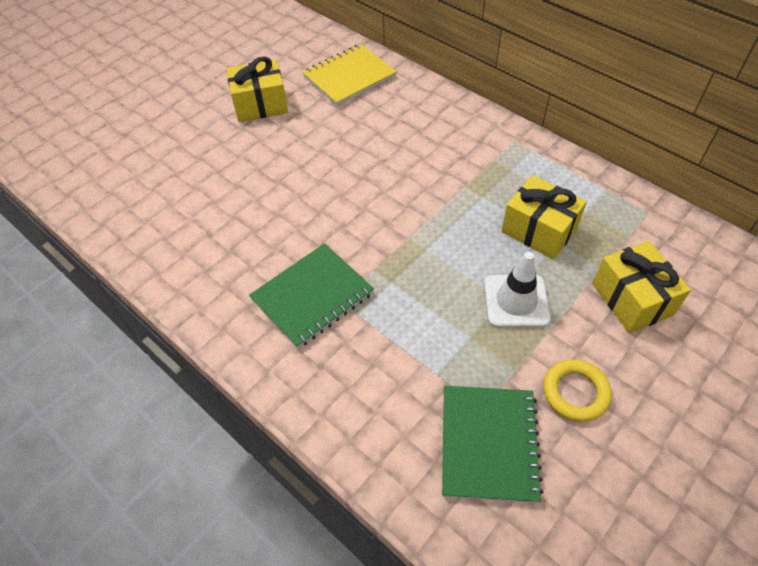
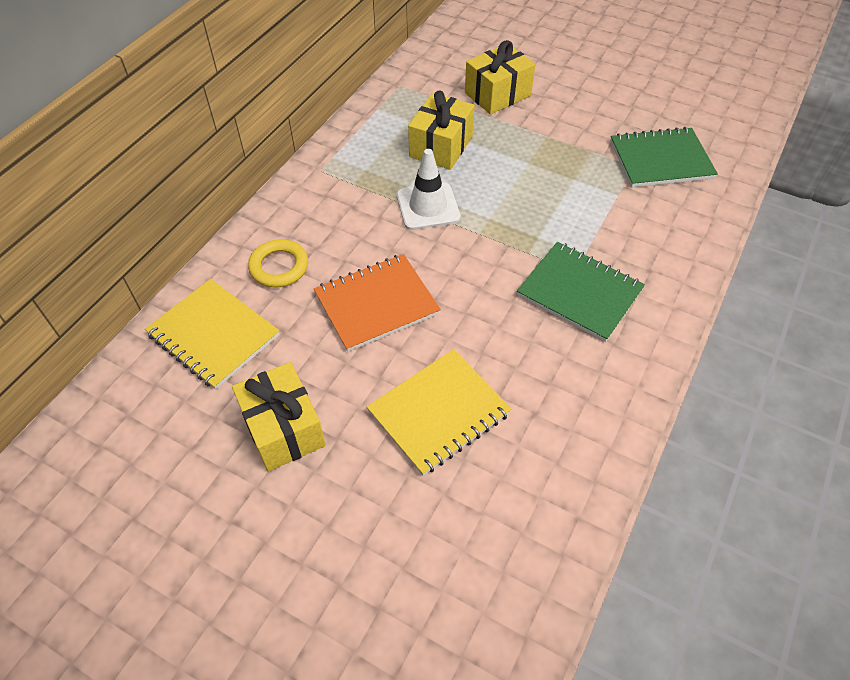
camera: 105 degrees left, 0 degrees up
(236, 180) = (439, 413): none -> yellow notebook
(348, 159) = (376, 304): none -> orange notebook
(516, 301) = (525, 155): white traffic cone -> white traffic cone (428, 206)
(575, 392) = (595, 120): yellow ring -> yellow ring (279, 267)

